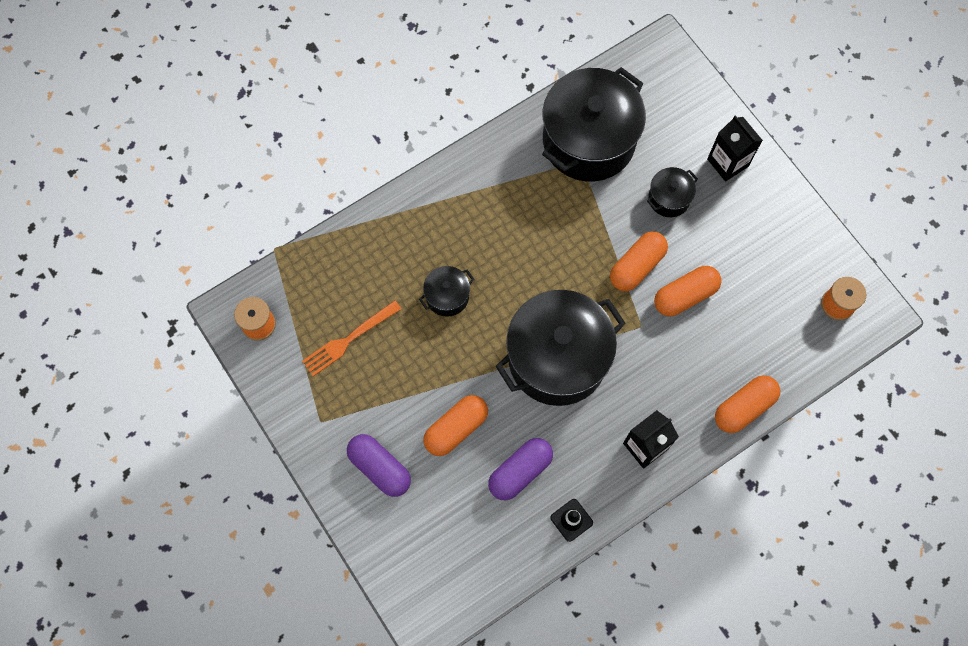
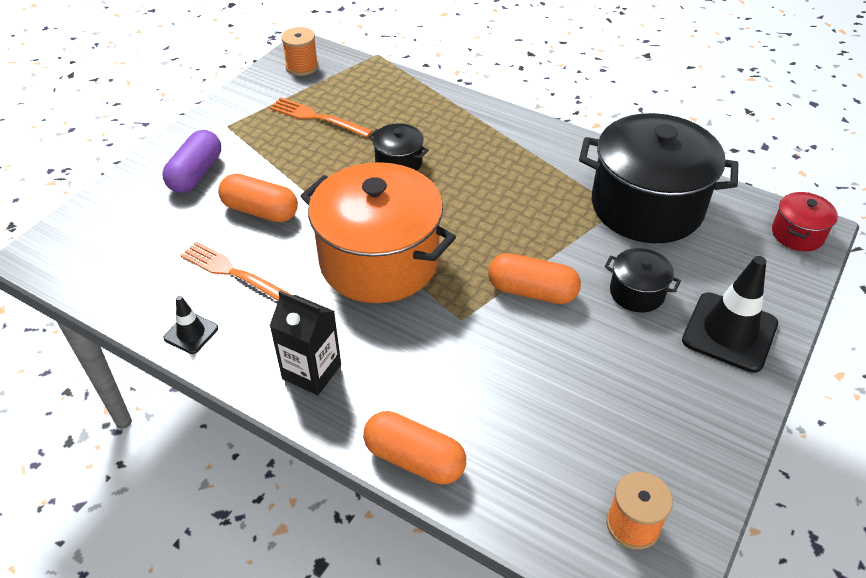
camera: 65 degrees right, 25 degrees down
(520, 471) = (233, 273): purple capsule -> orange fork
(557, 358) = (379, 261): black pot -> orange pot
(663, 60) = (797, 234): none -> red pot
(685, 295) = (527, 347): orange capsule -> none
(727, 162) = (729, 332): black carton -> black traffic cone

